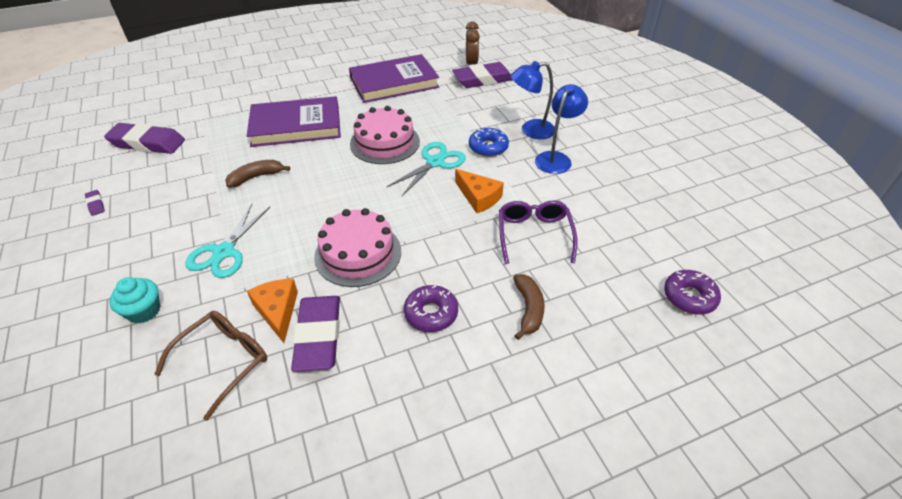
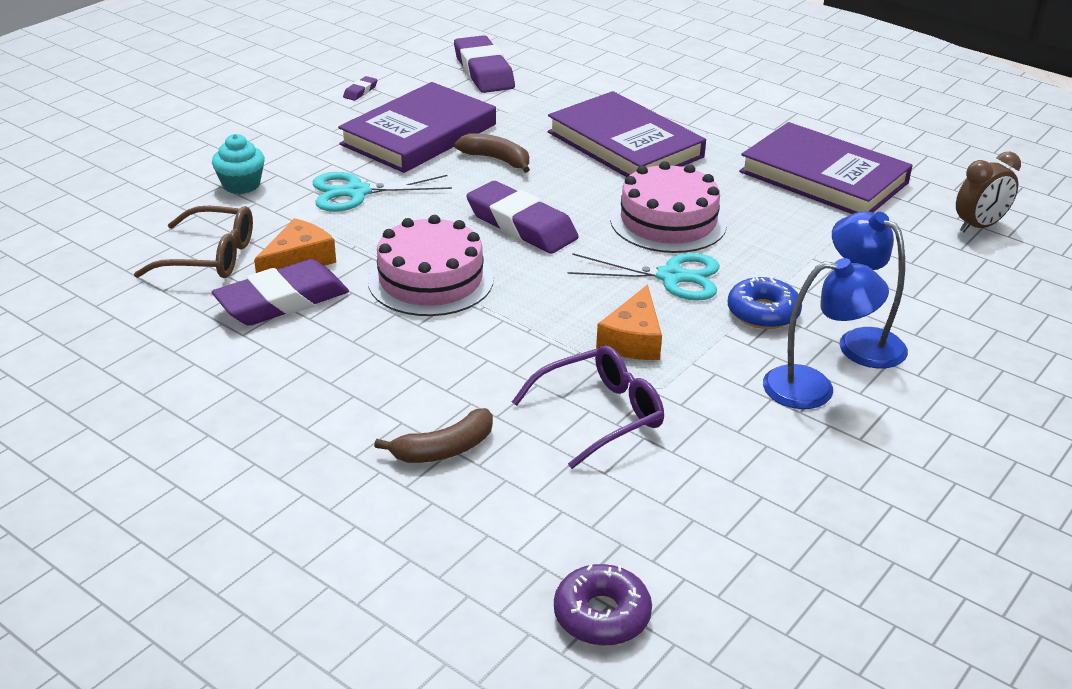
camera: 60 degrees right, 10 degrees down
(187, 198) = (419, 134): none -> purple book
(431, 313) = (375, 369): purple donut -> none
(483, 80) = (946, 252): purple eraser -> purple eraser (521, 225)

